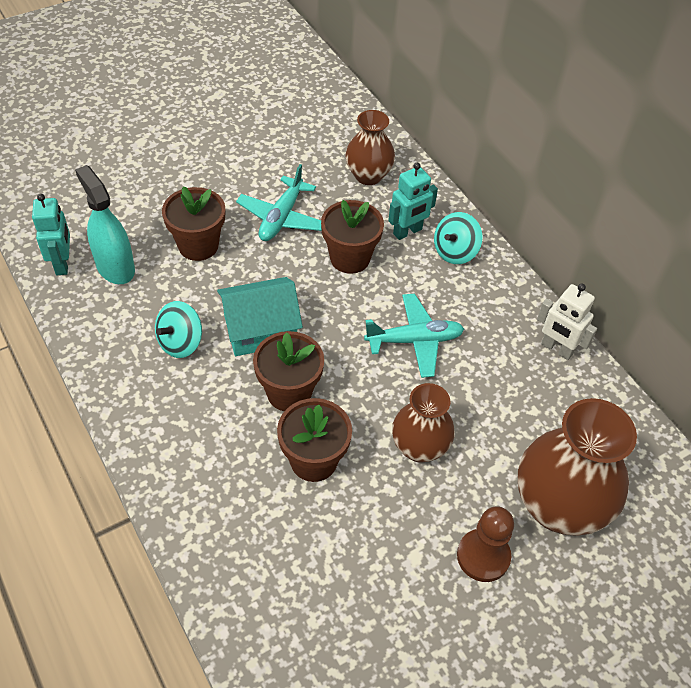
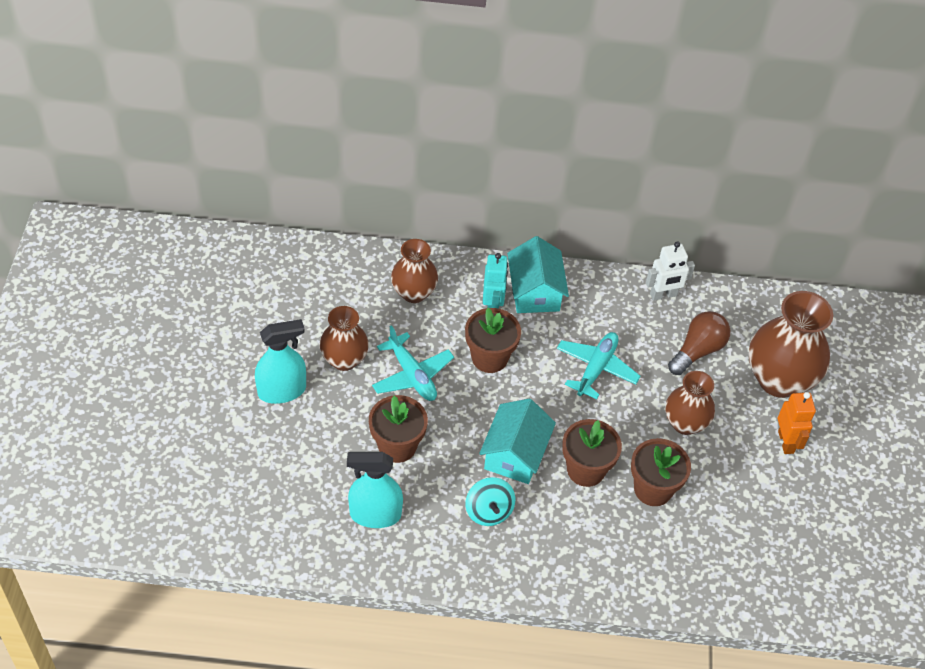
camera: 55 degrees left, 0 degrees up
(63, 263) = (341, 549): turquoise robot -> none
(192, 150) = (282, 391): none -> turquoise spray bottle
(257, 169) = (344, 359): none -> brown vase
(455, 252) = (535, 291): turquoise spinning top -> turquoise house
(483, 556) = (786, 442): brown pawn -> orange robot
(519, 412) = (697, 351): none -> brown light bulb

